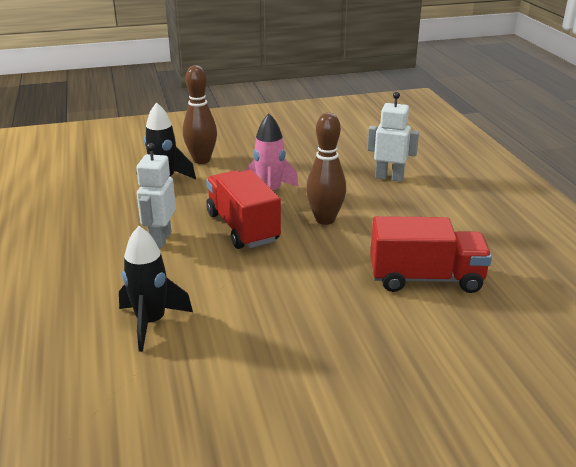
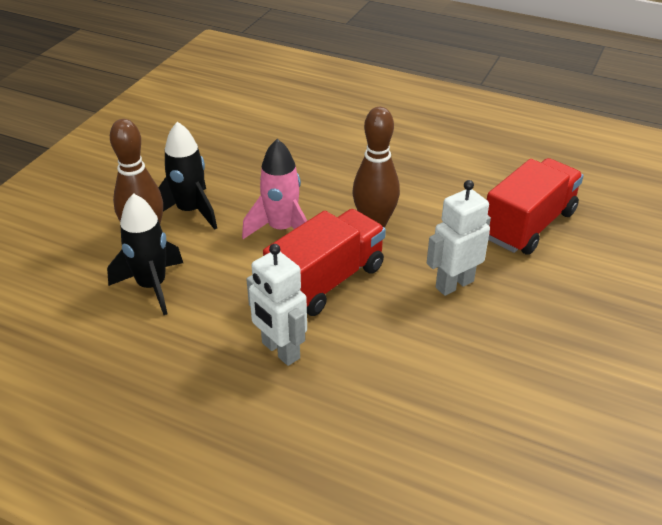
camera: 50 degrees left, 10 degrees up
(151, 322) = (434, 432): black rocket -> black rocket (190, 211)
(243, 227) = (326, 281): red truck -> red truck turned 120 degrees clockwise
(389, 177) = (346, 148): white robot -> white robot (454, 284)

